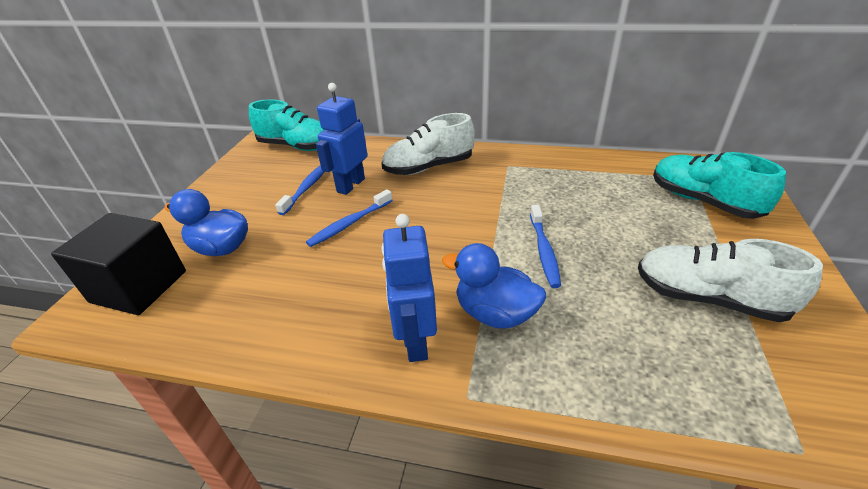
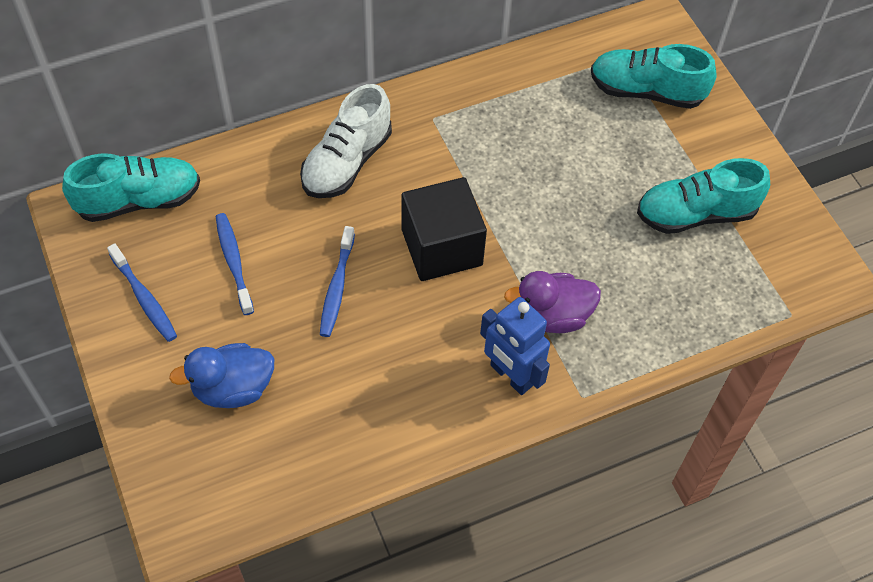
camera: 40 degrees left, 20 degrees up
(139, 286) = (203, 473): black cube -> black cube (441, 247)
(350, 185) = (282, 233): blue robot -> none
(495, 313) = (552, 316): blue duck -> purple duck
(544, 250) = (547, 226): blue toothbrush -> blue toothbrush (144, 298)
(708, 298) = (695, 214): white shoe -> turquoise shoe

